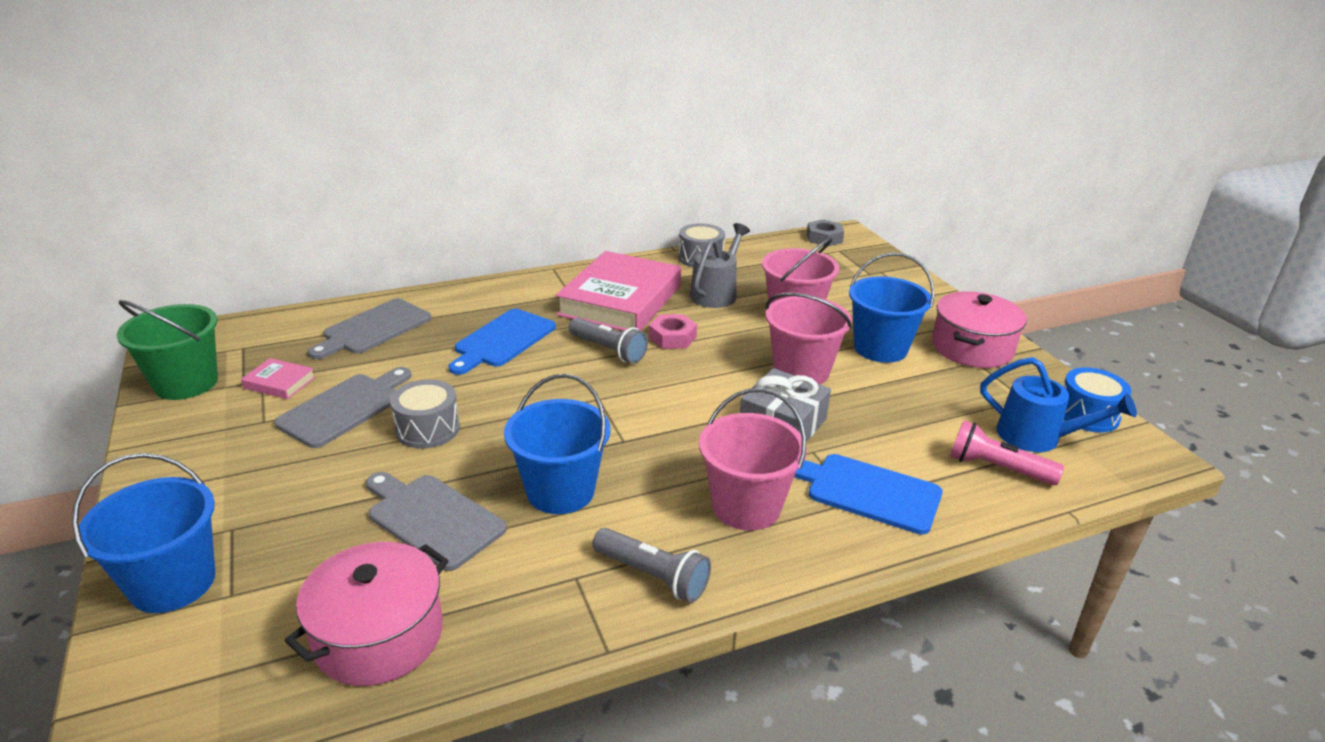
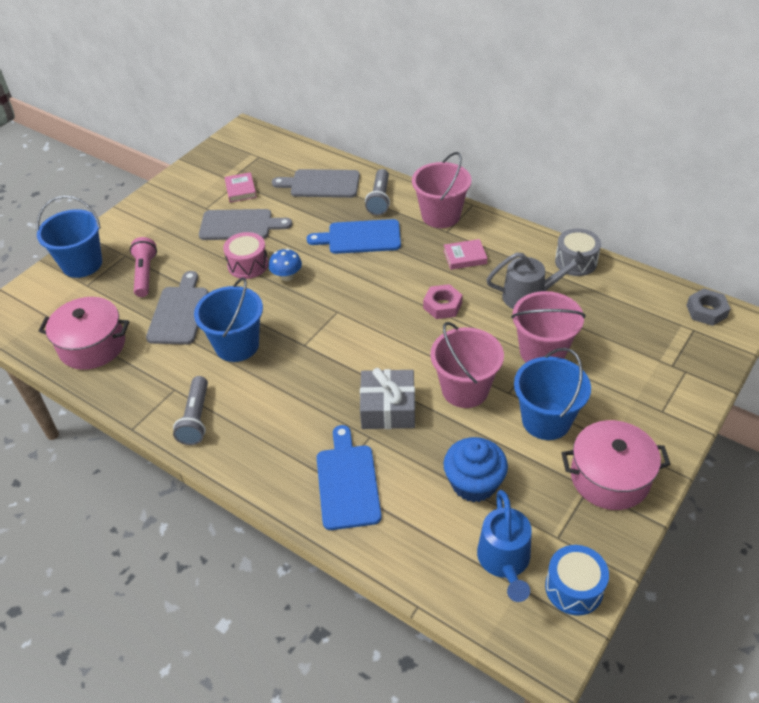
camera: 60 degrees right, 15 degrees up
(186, 383) = (213, 163): green bucket -> none
(428, 429) = (248, 265): grey drum -> pink drum
(492, 409) = (287, 276): none -> blue mushroom
(608, 350) = (395, 286): grey flashlight -> grey flashlight (379, 199)
(620, 300) = (465, 257): pink book -> pink book, size x0.41
(746, 506) = (285, 429): pink bucket -> pink bucket (440, 215)
(929, 415) = (474, 483): none -> blue cupcake
(997, 468) = (437, 547): pink flashlight -> pink flashlight (145, 274)

